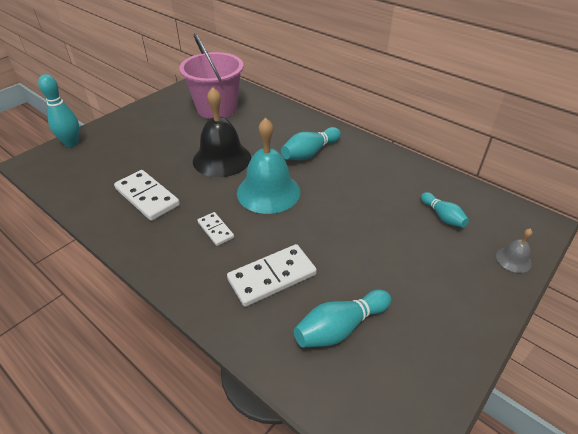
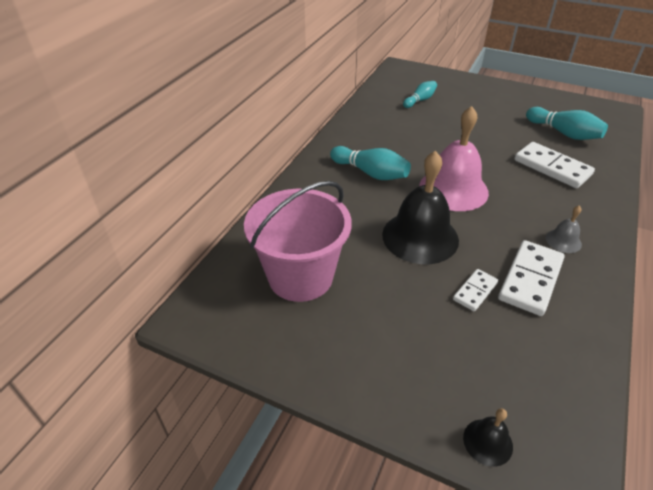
camera: 105 degrees left, 0 degrees up
(71, 143) = (487, 442): turquoise bowling pin -> black bell
(216, 230) = (532, 210): white domino -> white domino (475, 291)
(268, 192) = (453, 189): turquoise bell -> pink bell
(513, 259) = (445, 77): grey bell -> grey bell (563, 241)

